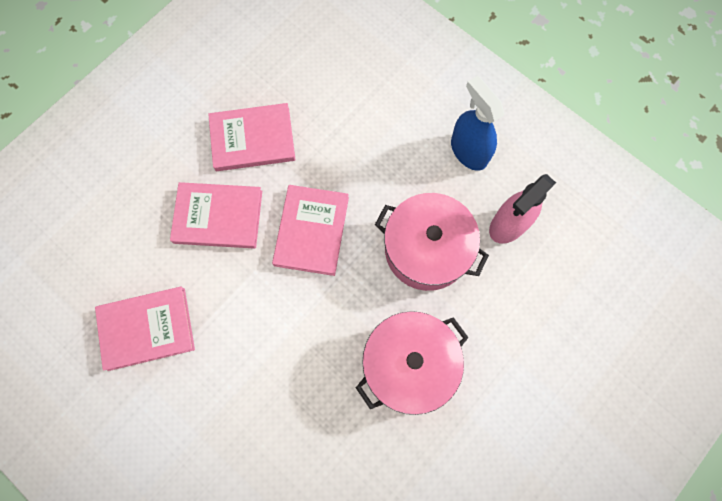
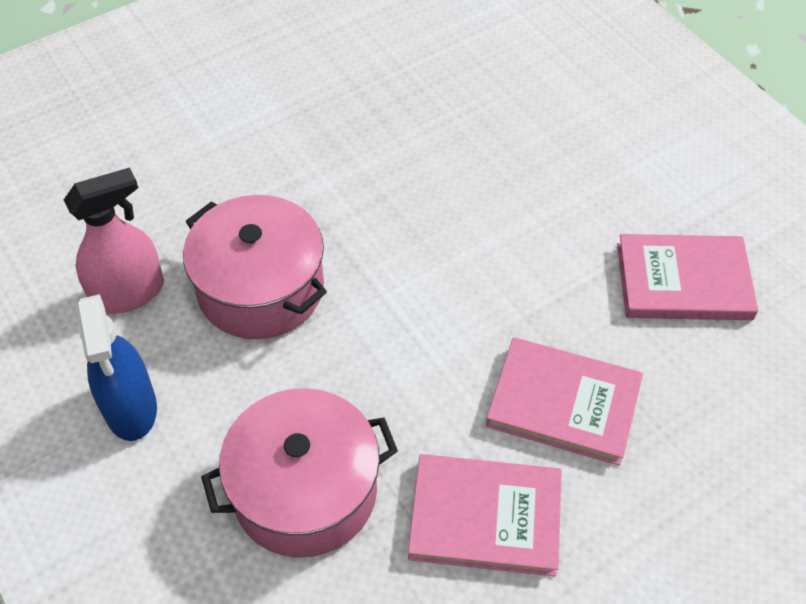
camera: 165 degrees left, 20 degrees down
(311, 231) = (421, 350): pink book -> none
(409, 364) = (339, 172): pink pot -> pink pot (305, 491)

